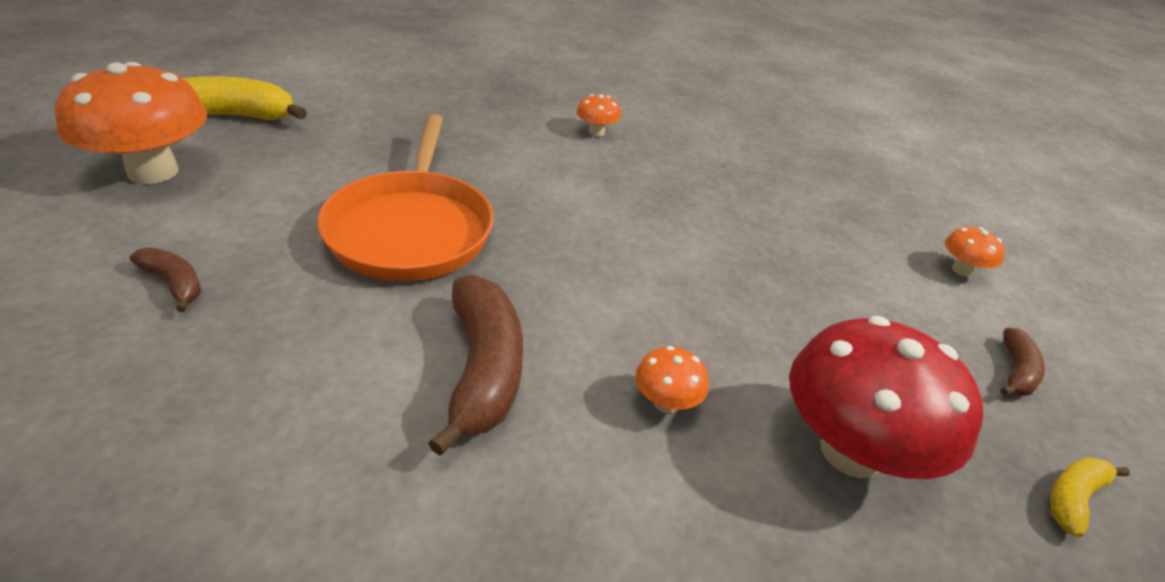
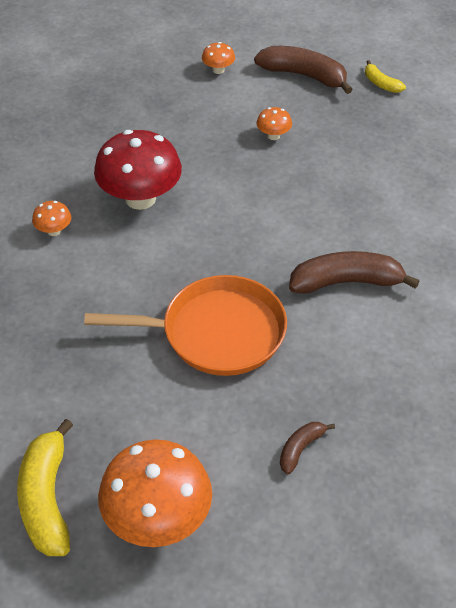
camera: 85 degrees left, 10 degrees up
(666, 402) = (354, 209): orange mushroom -> orange mushroom (273, 136)
(851, 451) = (371, 147): red mushroom -> red mushroom (140, 198)
(1015, 372) = (304, 76): brown banana -> brown banana, size x1.93

